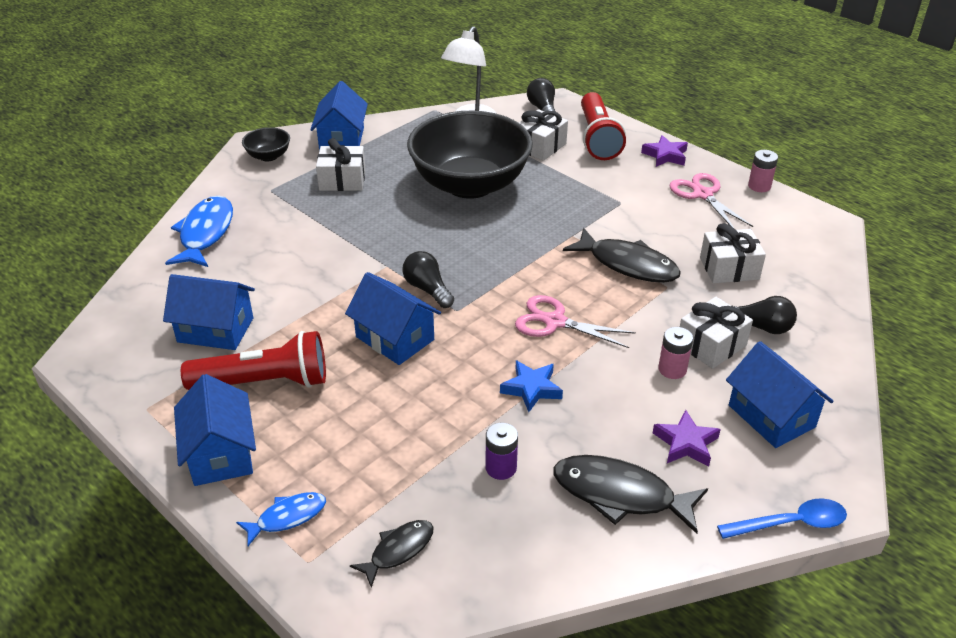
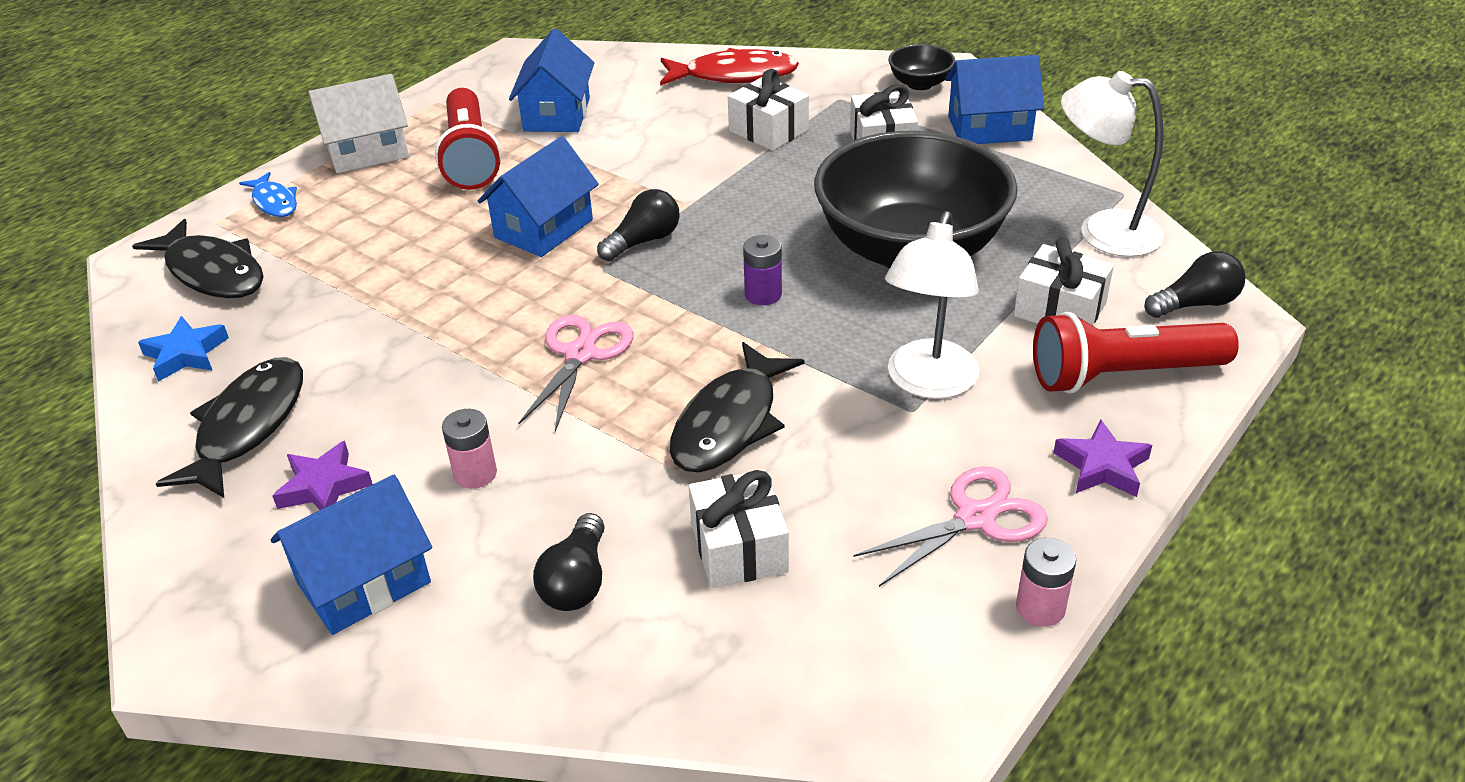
camera: 85 degrees right, 0 degrees up
(205, 233) = (734, 75): blue fish -> red fish
(220, 454) = (367, 152): blue house -> white house
(398, 550) = (212, 272): black fish -> black fish, size x1.75
(501, 468) = (312, 329): purple battery -> purple battery (763, 294)
(531, 389) = (444, 343): blue star -> blue star (186, 354)
(598, 194) = (928, 383): none -> white lamp
(711, 345) = (530, 518): white gift -> white gift (768, 130)
(791, 523) = (156, 590): blue spoon -> none

